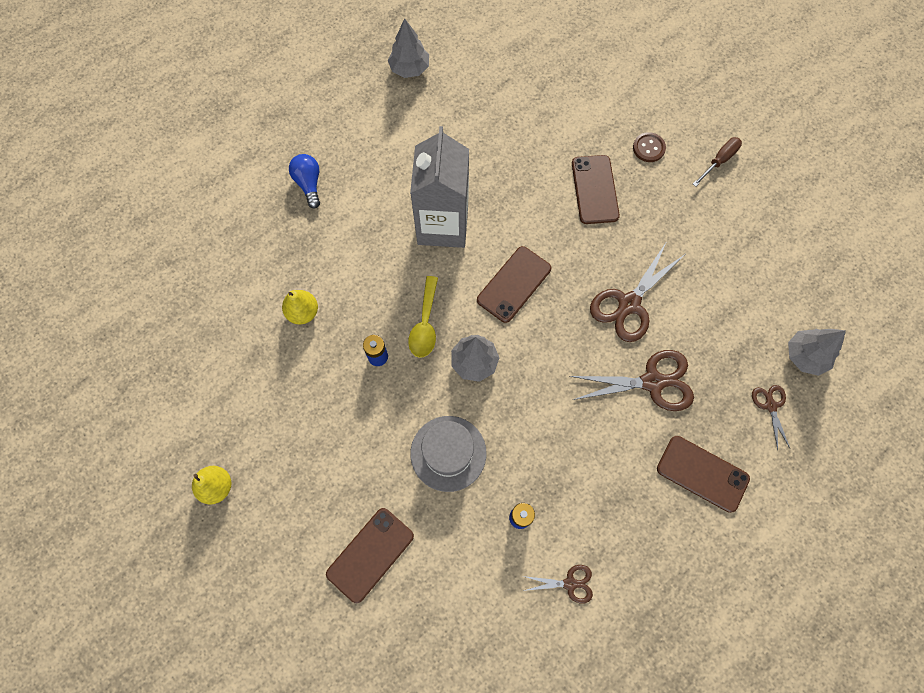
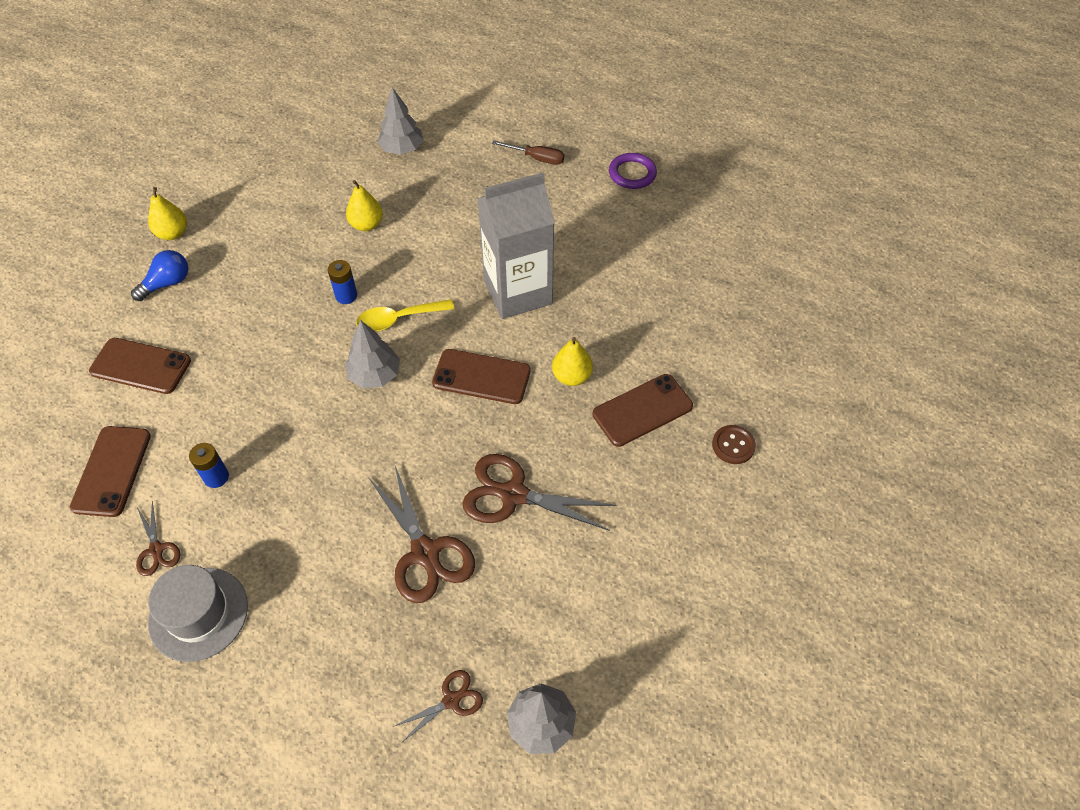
camera: 65 degrees right, 15 degrees down
(309, 184) = (503, 177): blue light bulb -> blue light bulb (167, 283)
(361, 90) = (632, 173): none -> purple ring
(409, 69) = (683, 199): grey tree -> grey tree (402, 149)
(448, 453) = (265, 389): grey hat -> grey hat (198, 614)
(543, 222) = (571, 376): none -> yellow pear
(702, 474) = (330, 646): brown phone -> brown phone (111, 471)
(719, 161) = (766, 528): brown screwdriver -> brown screwdriver (537, 158)

